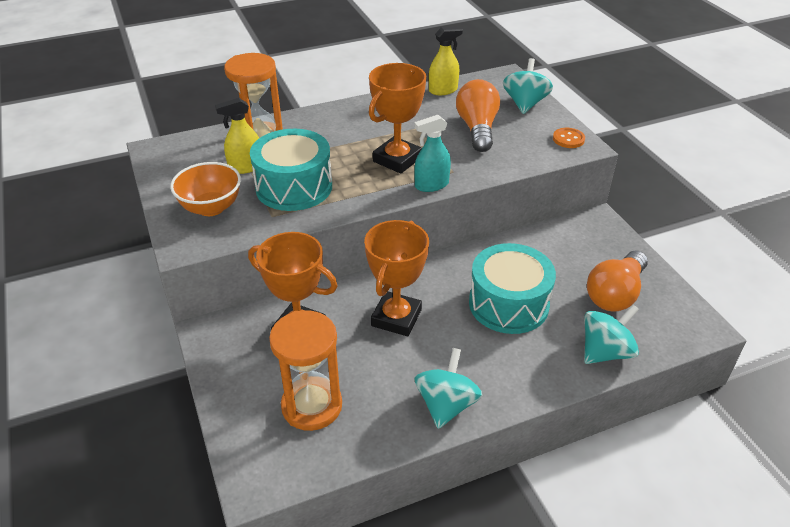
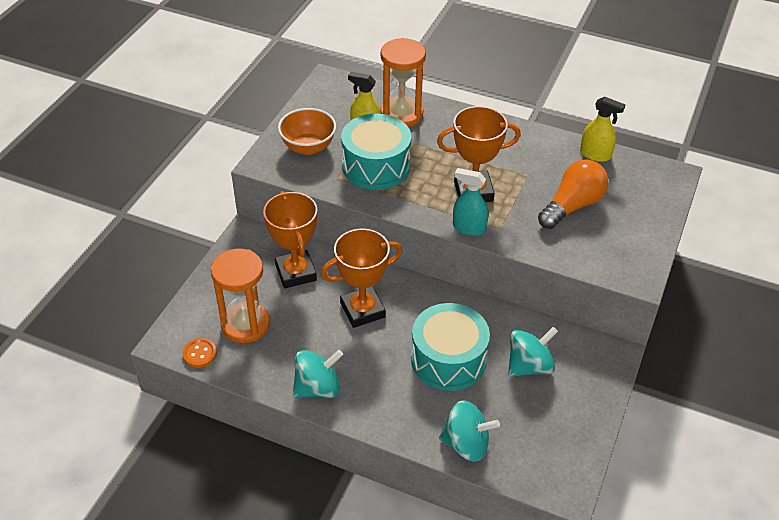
camera: 45 degrees right, 5 degrees up
(525, 104) = (647, 210): turquoise spinning top -> turquoise spinning top (529, 366)
(568, 139) = (634, 264): orange button -> orange button (200, 354)
(615, 294) = (537, 414): orange light bulb -> none

